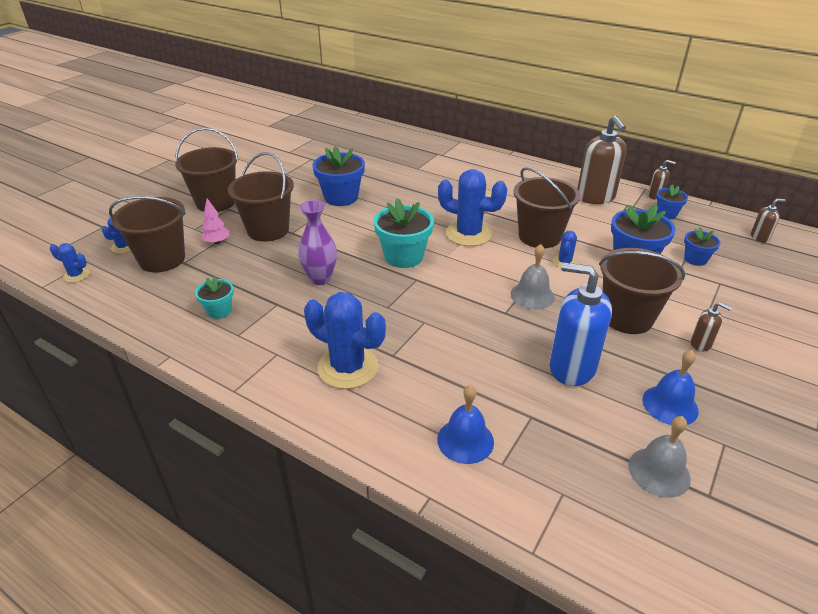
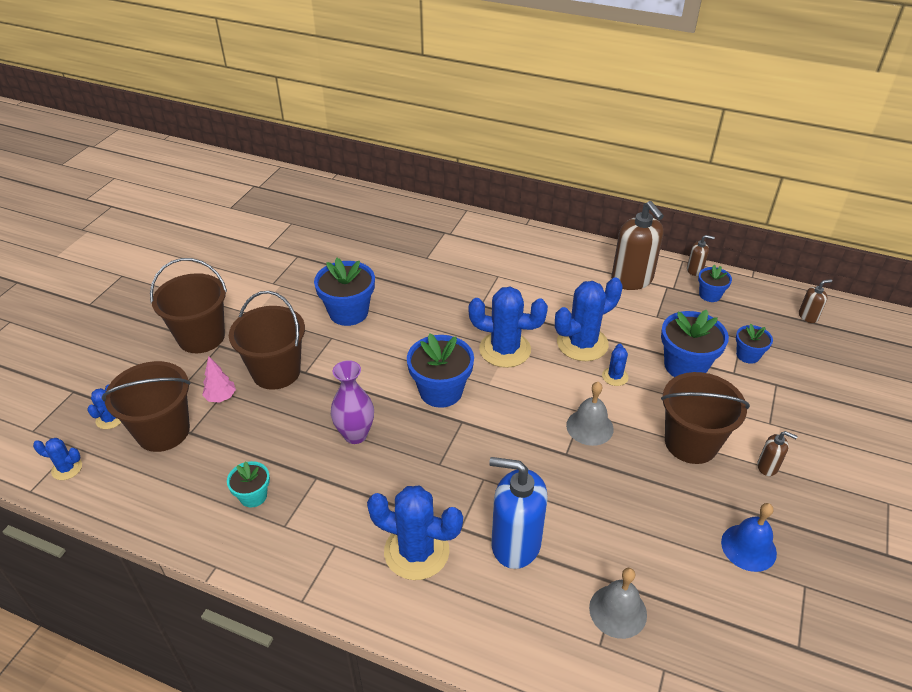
camera: 10 degrees left, 5 degrees up
(403, 257) = (441, 391): turquoise flower pot -> blue flower pot
(465, 440) = (558, 623): blue bell -> none
(539, 236) = (582, 344): brown bucket -> blue cactus
(571, 367) = (646, 516): blue soap dispenser -> blue soap dispenser (515, 543)
(659, 471) = (749, 628): grey bell -> grey bell (618, 611)

